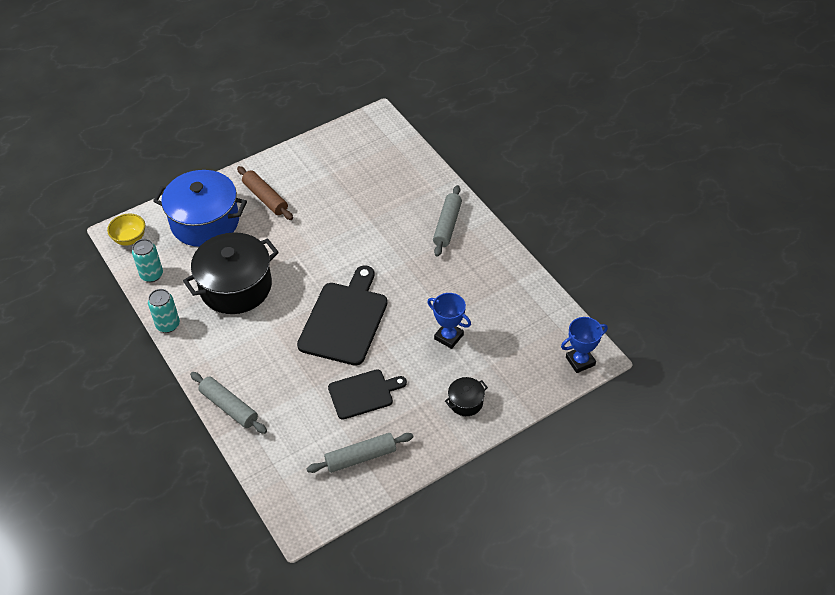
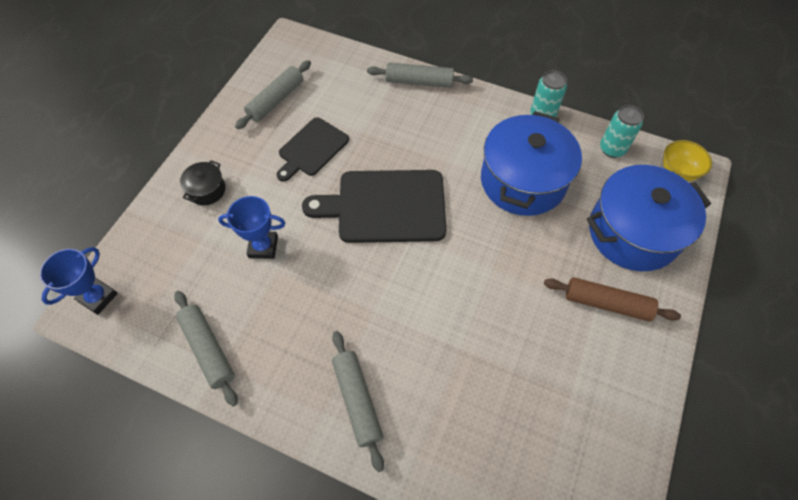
camera: 145 degrees right, 10 degrees up
(236, 287) = (523, 181): black pot -> blue pot
(344, 320) = (385, 206): black cutting board -> black cutting board turned 105 degrees clockwise
(520, 292) = (208, 349): none -> grey rolling pin

